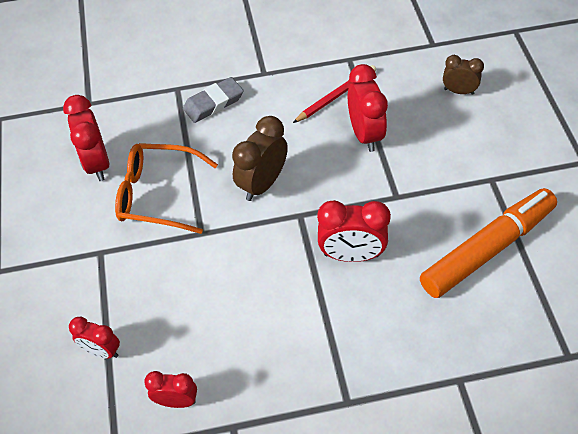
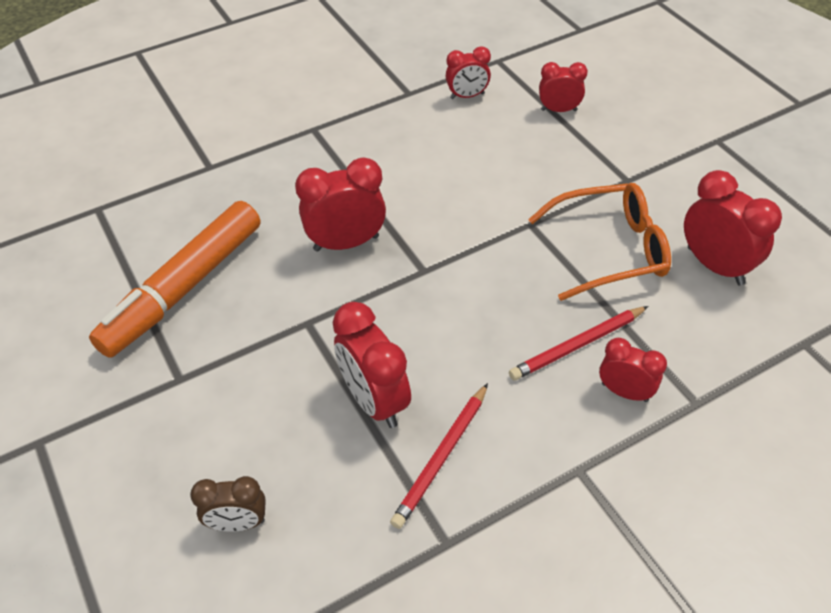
camera: 160 degrees right, 5 degrees down
(213, 103) = (624, 392): grey eraser -> red clock
(223, 135) = (577, 345): none -> red pencil
(262, 184) = (488, 294): brown clock -> none

